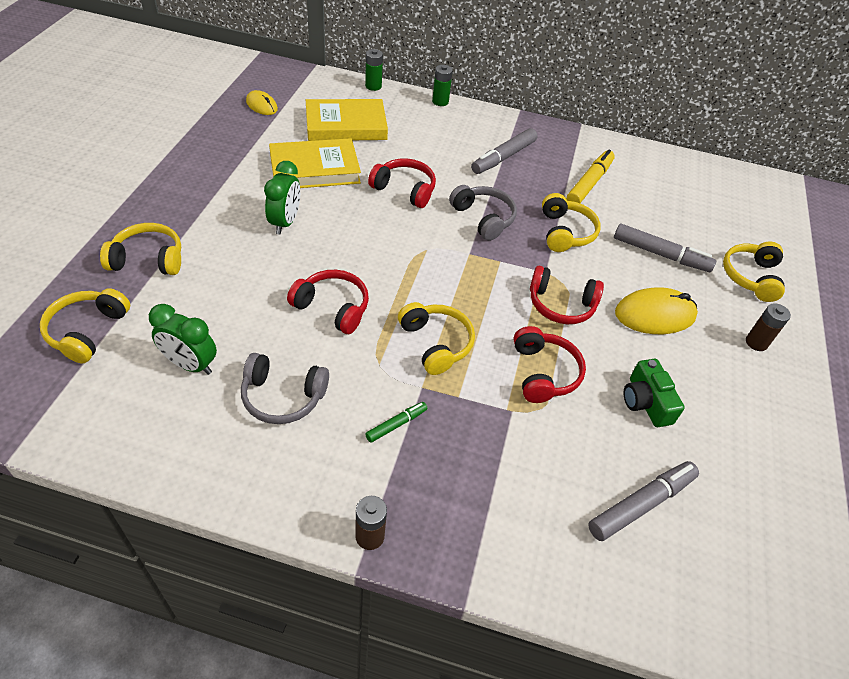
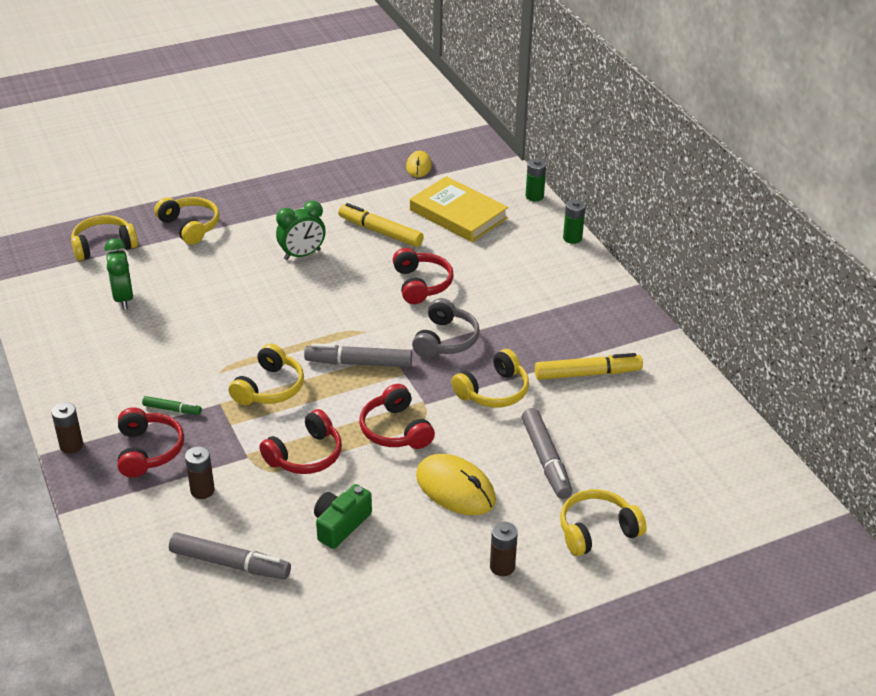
camera: 55 degrees right, 10 degrees down
(283, 396) = (140, 349): grey headphones -> none
(315, 169) = (381, 232): yellow book -> yellow marker
(332, 308) = (245, 323): red headphones -> red headphones (148, 451)
(504, 157) = (547, 310): grey marker -> grey marker (359, 363)
(529, 468) = (202, 490): none -> brown battery

